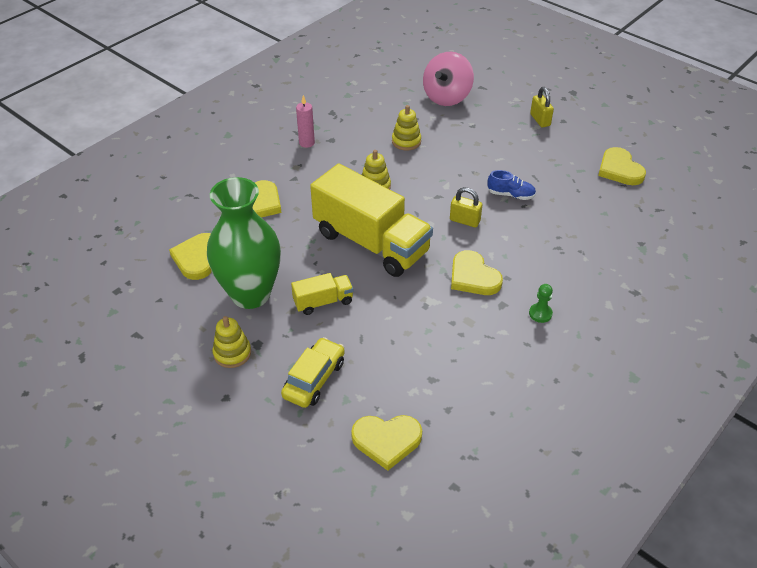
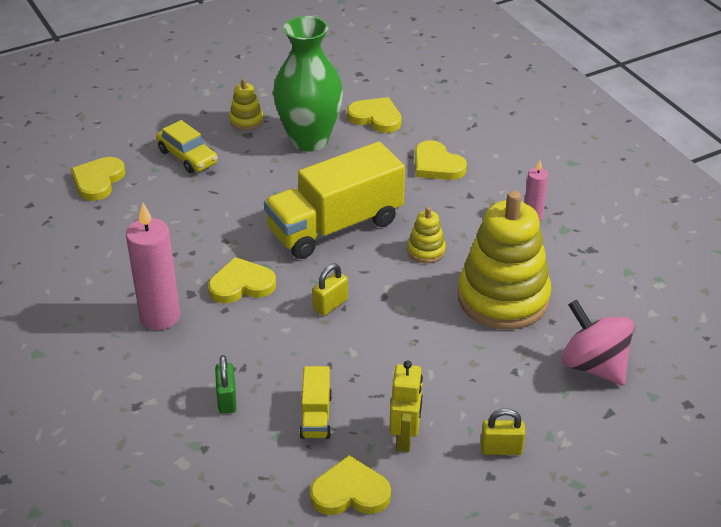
camera: 110 degrees right, 5 degrees down
(323, 302) = (272, 179): yellow truck -> yellow truck (316, 416)
(406, 141) = (503, 298): yellow stacking toy -> yellow stacking toy, size x2.30
(511, 195) = (354, 359): blue shoe -> none
(540, 313) = (160, 316): green pawn -> pink candle
(561, 157) = (405, 438): none -> yellow robot
(592, 246) = (227, 399): none -> green padlock

